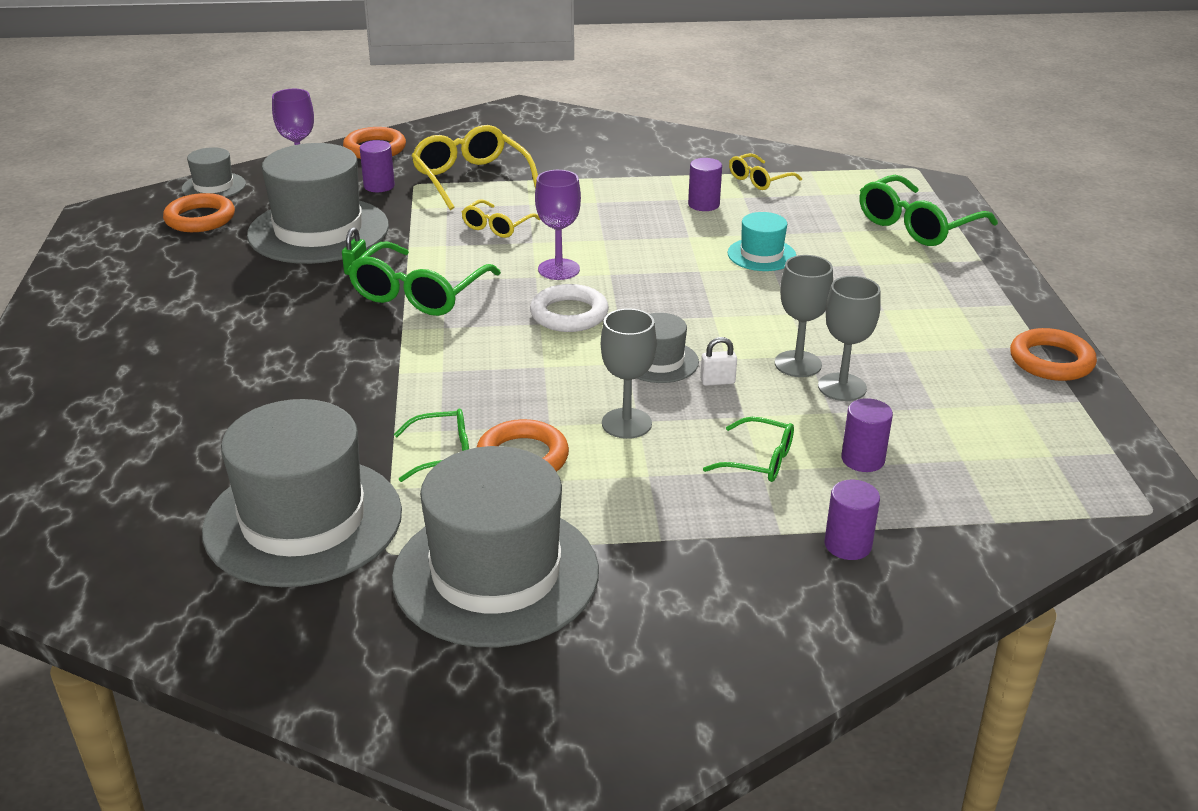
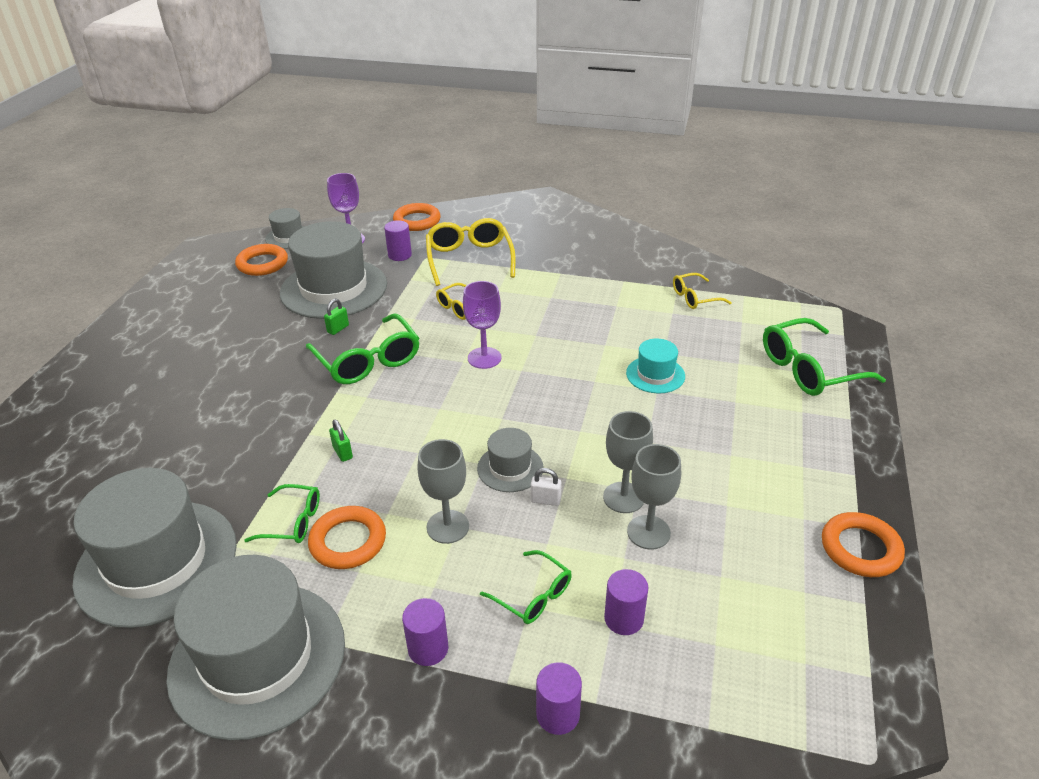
camera: 20 degrees right, 5 degrees up
(419, 294) = (368, 361): green glasses -> green glasses turned 75 degrees counterclockwise
(454, 382) = (342, 453): none -> green padlock
(569, 314) = (467, 404): white ring -> none
(703, 204) = (635, 315): purple cylinder -> purple cylinder (428, 648)

